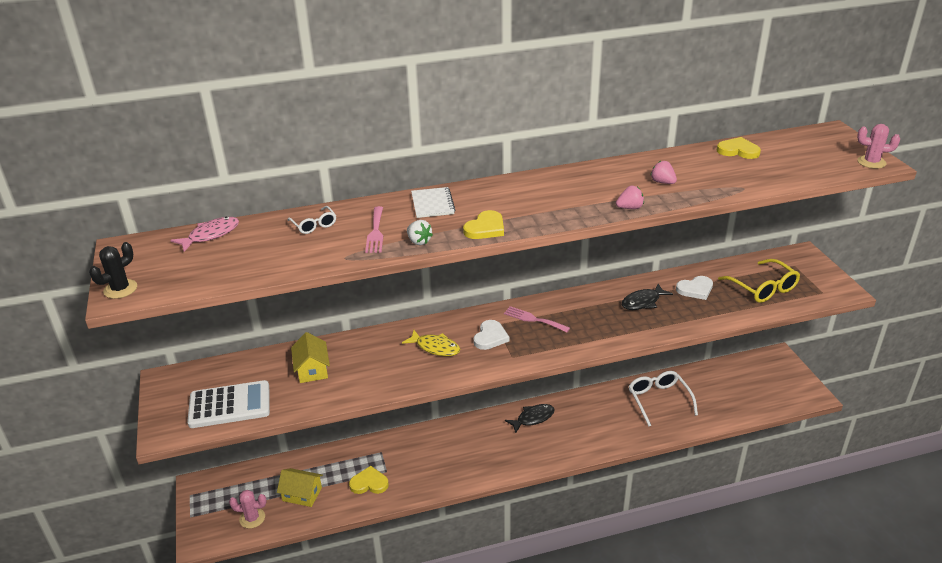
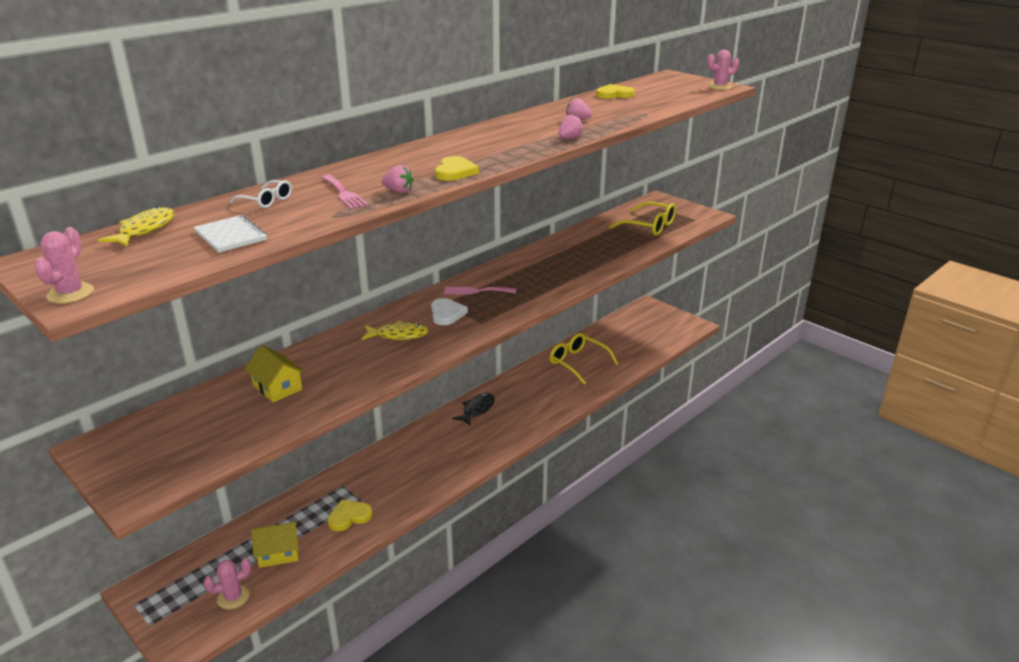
camera: 30 degrees left, 5 degrees down
(120, 289) = (70, 293): black cactus -> pink cactus
(211, 235) = (145, 230): pink fish -> yellow fish
(229, 405) = (202, 445): white calculator -> none
(419, 241) = (398, 191): white strawberry -> pink strawberry
(432, 204) = (381, 165): white notebook -> white notebook (231, 236)
(643, 302) = (562, 257): black fish -> none
(659, 400) = (578, 363): white glasses -> yellow glasses
(695, 289) = (597, 239): white heart -> none

